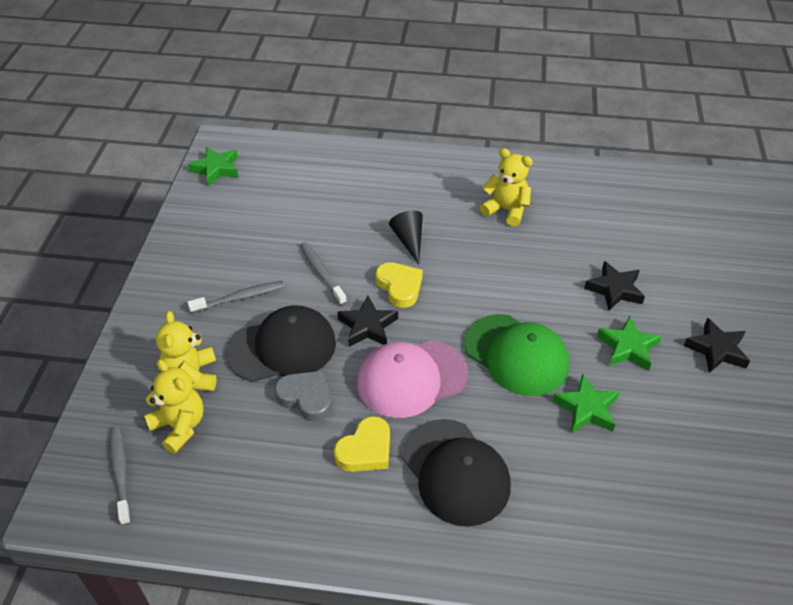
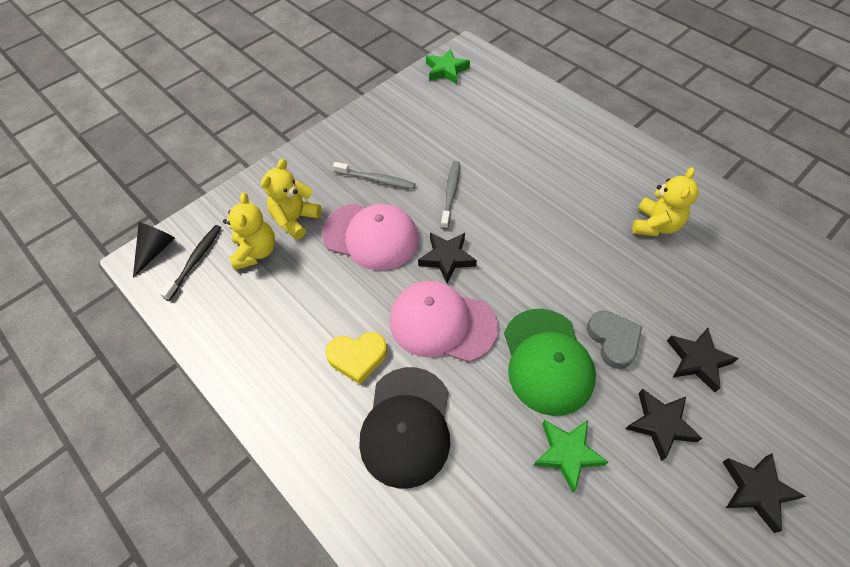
camera: 40 degrees right, 10 degrees up
(121, 472) = (195, 261): grey toothbrush -> black toothbrush
(282, 347) = (371, 236): black cap -> pink cap
(306, 398) = (353, 286): grey heart -> grey heart (613, 340)
(399, 287) = (501, 240): yellow heart -> none
(409, 240) = (543, 205): black cone -> black cone (156, 250)
(506, 210) = (655, 225): yellow teddy bear -> yellow teddy bear turned 45 degrees clockwise
(628, 347) = (660, 424): green star -> black star

